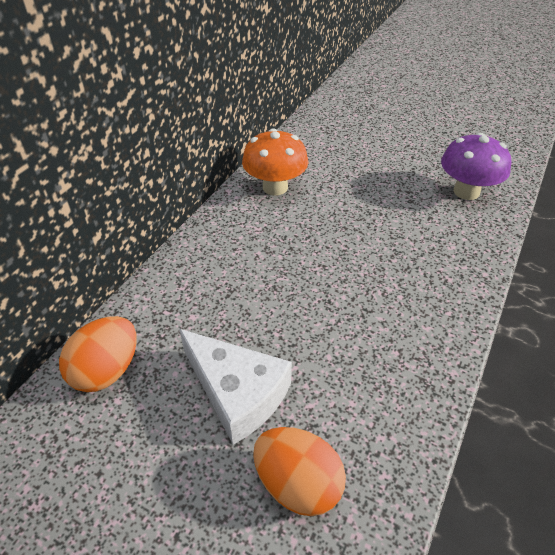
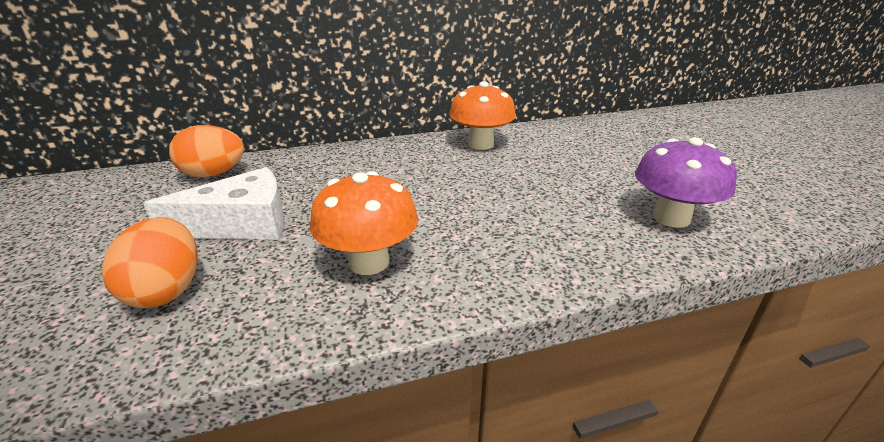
camera: 45 degrees right, 15 degrees down
(237, 392) = (241, 223): white cheese -> white cheese turned 105 degrees counterclockwise
(376, 349) = (369, 262): none -> orange mushroom

